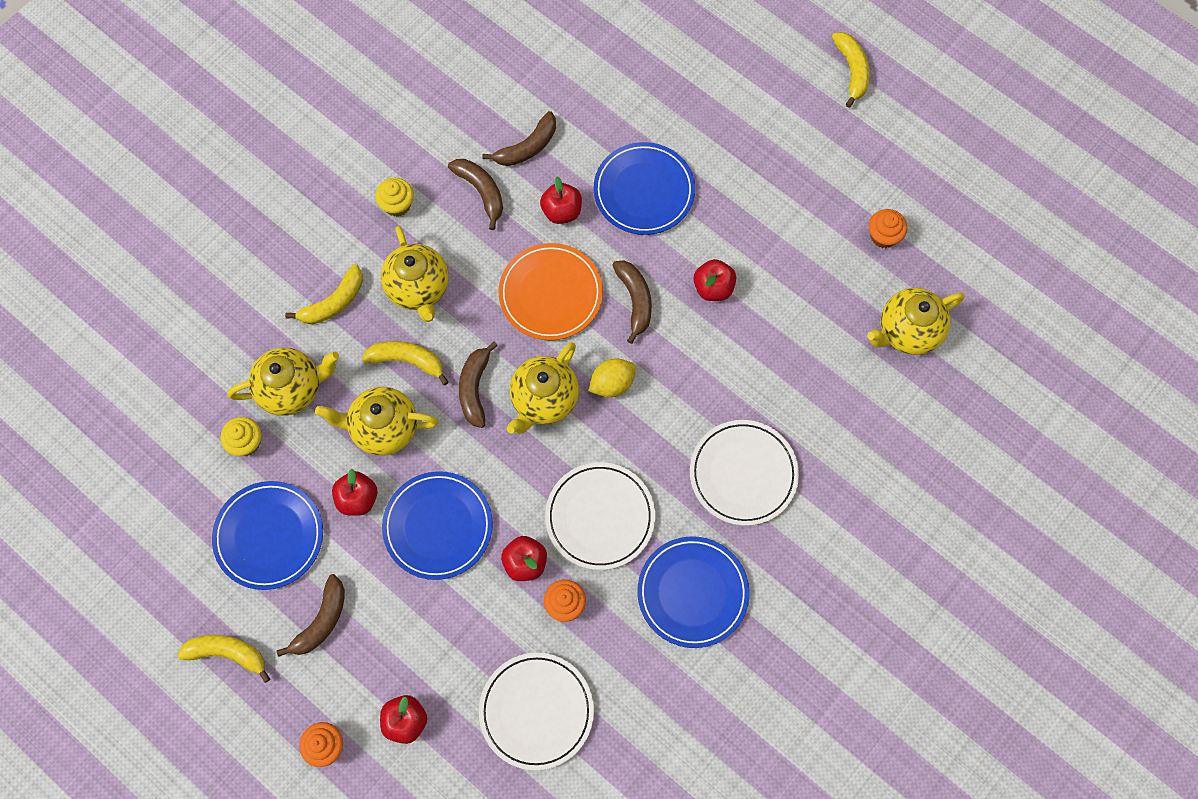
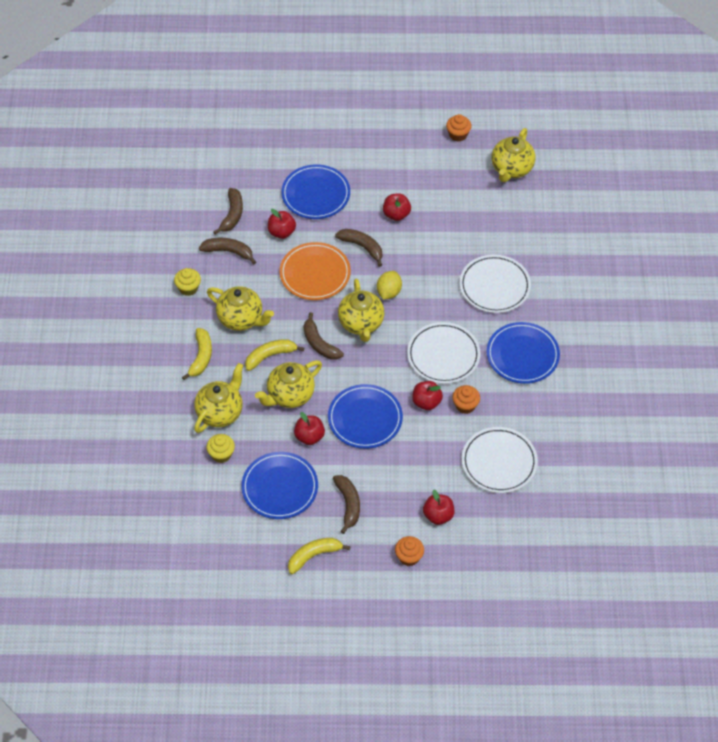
camera: 40 degrees left, 15 degrees down
(852, 71) = (367, 70): yellow banana -> none

